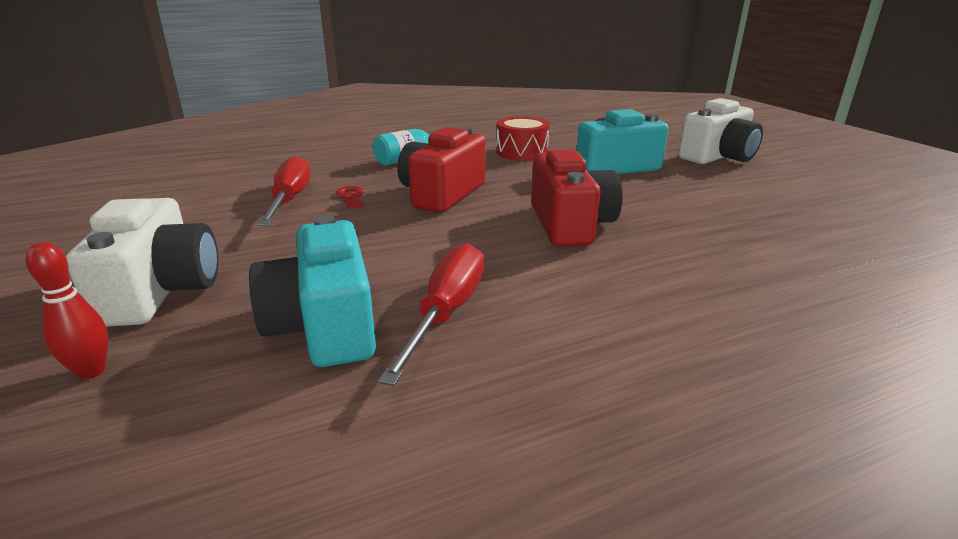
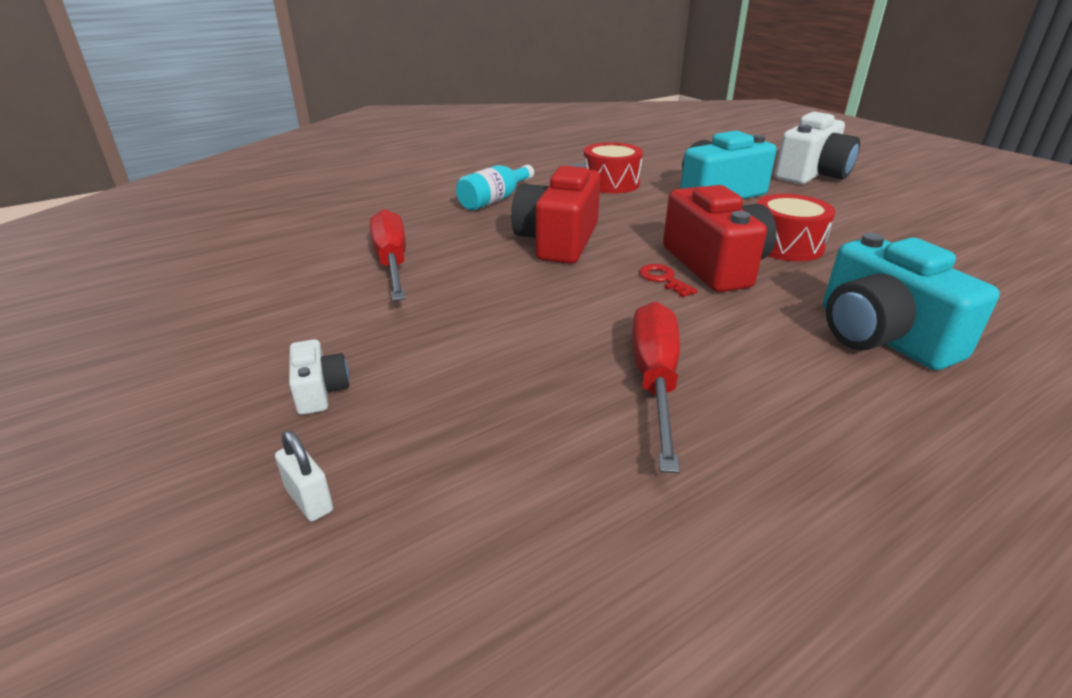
camera: 10 degrees left, 5 degrees up
(91, 371) = (309, 500): red bowling pin -> white padlock
(160, 291) = (320, 391): white camera -> white camera, size x0.47
(324, 325) = (536, 411): turquoise camera -> turquoise camera (881, 336)
(351, 197) = (460, 252): red key -> red key (663, 279)
(650, 213) = (786, 245): none -> red drum

